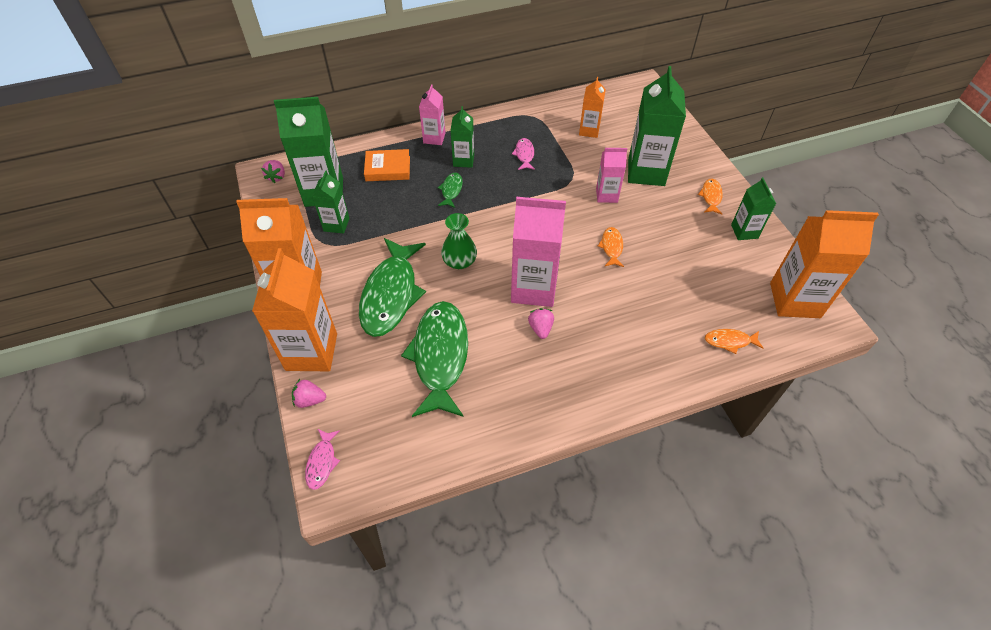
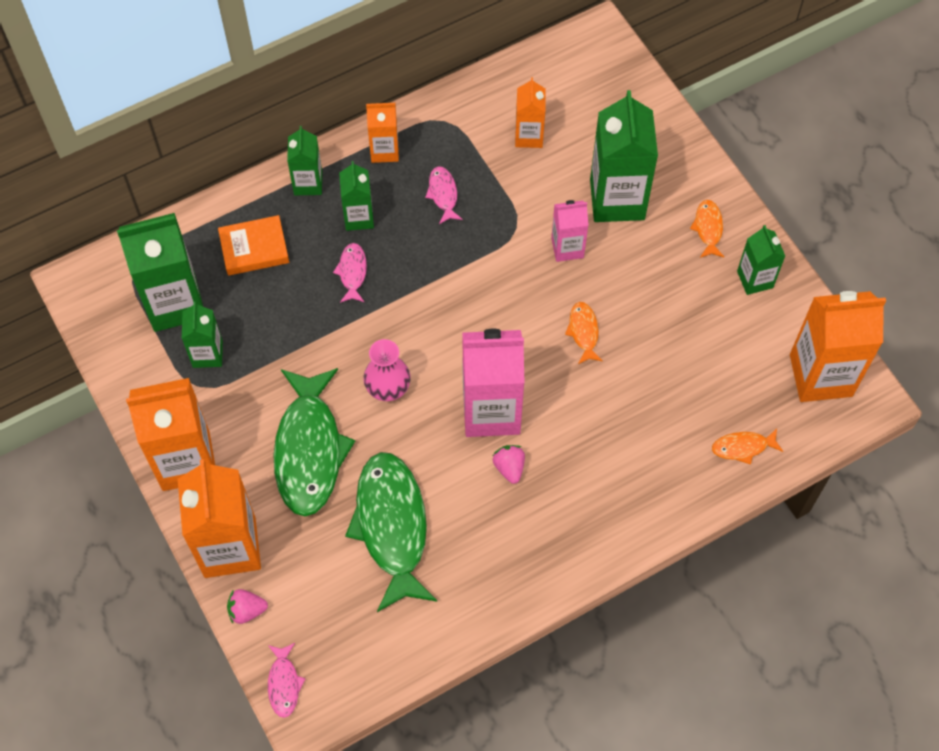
camera: 10 degrees left, 10 degrees up
(277, 177) = (99, 287): pink strawberry -> none
(434, 138) = (308, 183): pink carton -> green carton
(451, 190) = (352, 272): green fish -> pink fish
(459, 261) = (387, 386): green vase -> pink vase
(490, 127) = (384, 150): none -> orange carton

